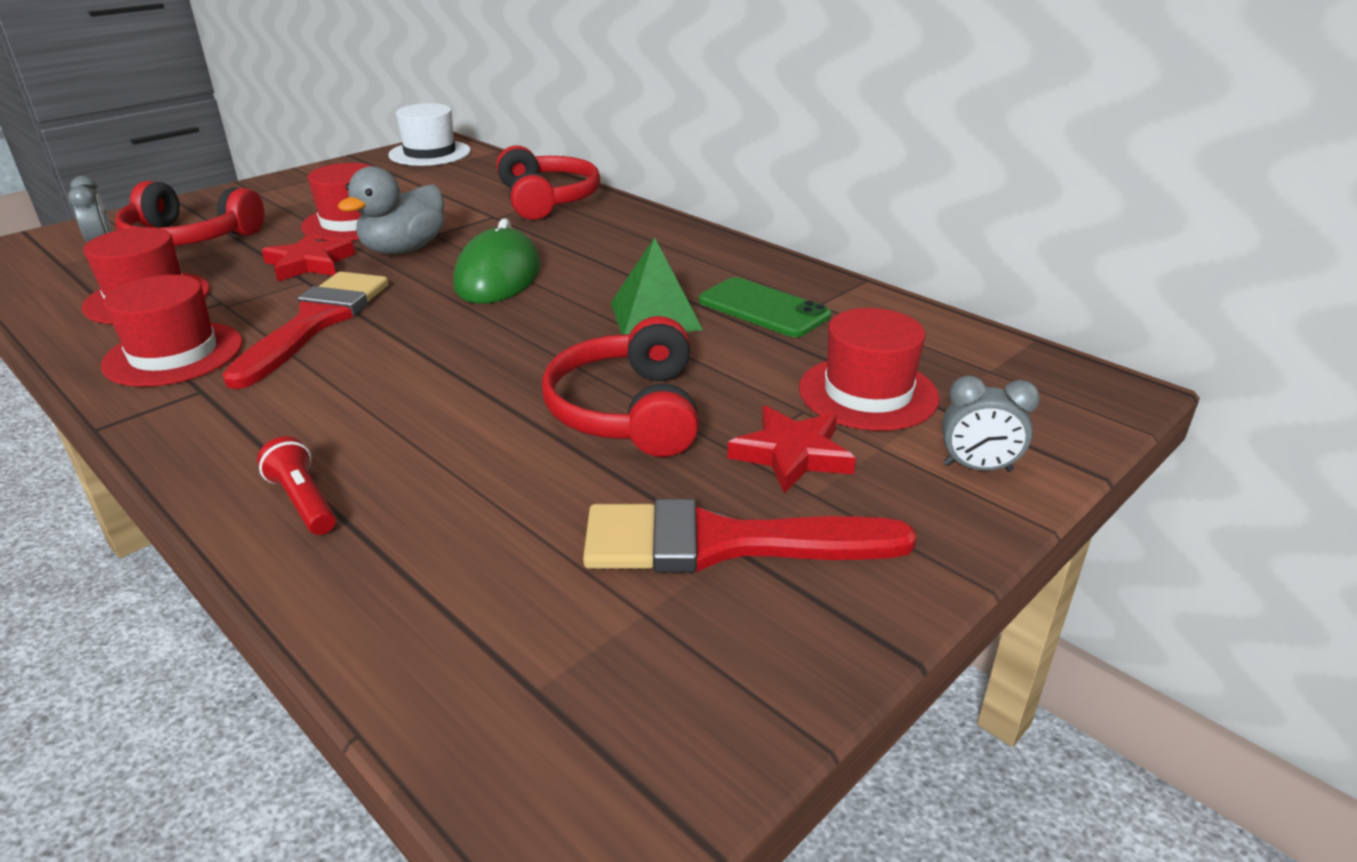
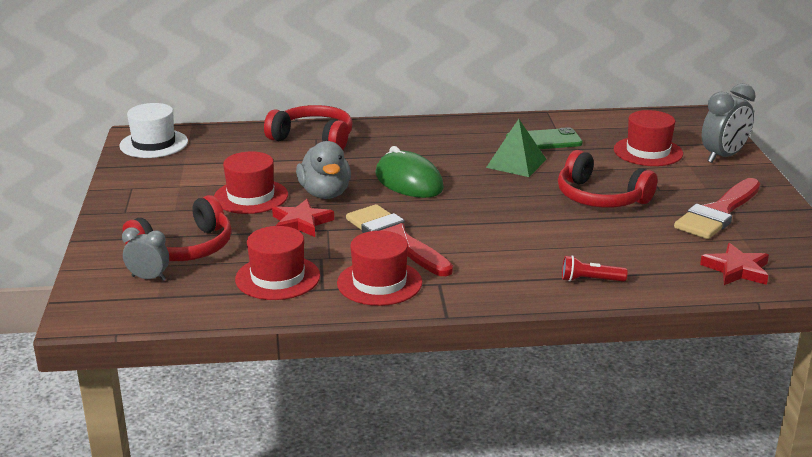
camera: 50 degrees left, 5 degrees down
(792, 454) = (675, 181): red star -> red star (736, 269)
(977, 468) = (723, 157): grey clock -> grey clock, size x1.62

